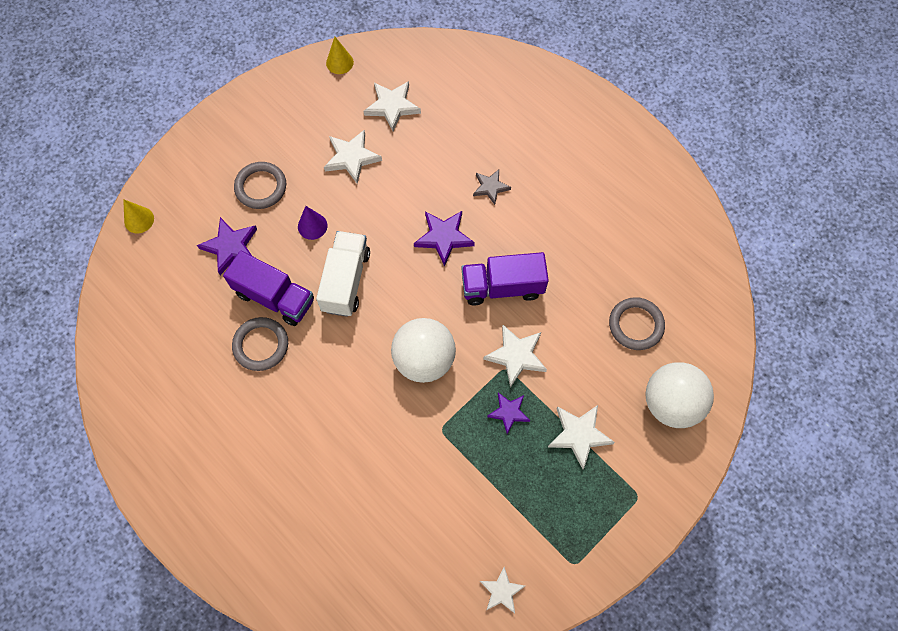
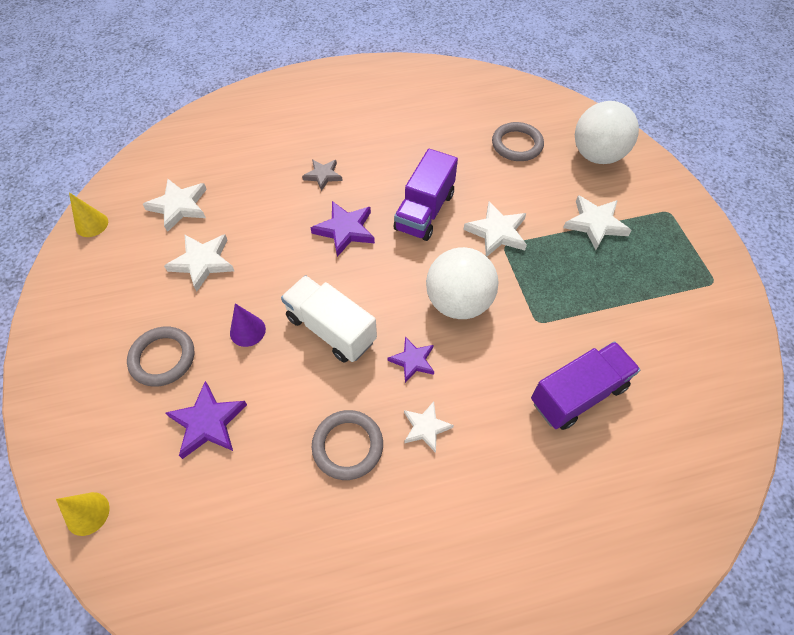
camera: 60 degrees left, 10 degrees down
(274, 297) = (301, 405): purple truck -> purple truck (578, 394)
(502, 591) = (721, 348): white star -> white star (426, 427)
(509, 412) = (548, 262): purple star -> purple star (413, 360)

